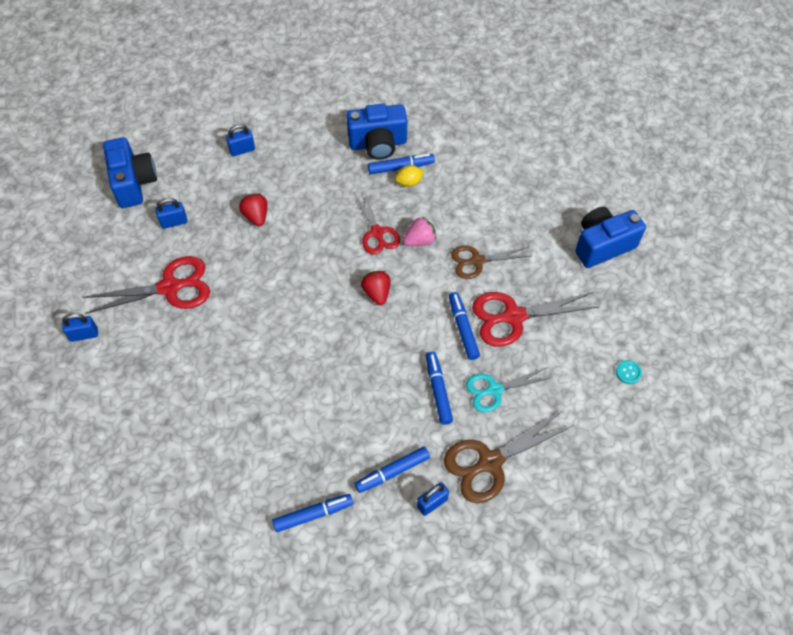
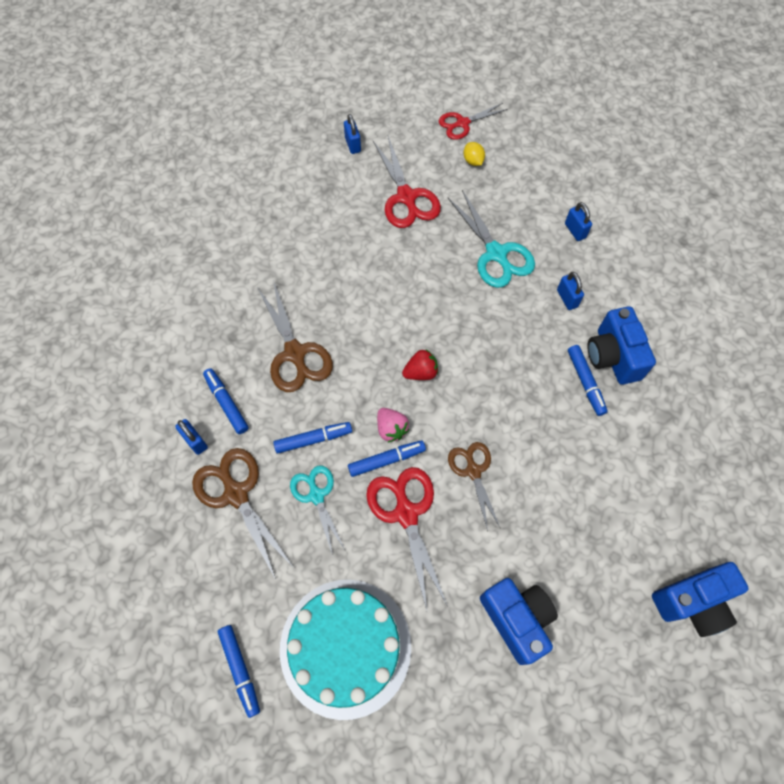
camera: 85 degrees right, 5 degrees up
(134, 183) = (516, 150): blue camera -> blue camera (692, 602)
(174, 222) = (478, 188): blue padlock -> blue padlock (567, 298)
(256, 216) = (496, 254): red strawberry -> turquoise scissors
(313, 514) = (187, 340): blue marker -> blue marker (240, 670)
(343, 404) = (295, 353): none -> brown scissors
(377, 233) = (494, 366): red scissors -> red scissors (462, 123)
(409, 182) = (566, 393): yellow lemon -> yellow lemon (473, 161)
(420, 240) = (491, 409): pink strawberry -> pink strawberry (391, 429)
(628, 372) = (345, 647): turquoise button -> turquoise cake

